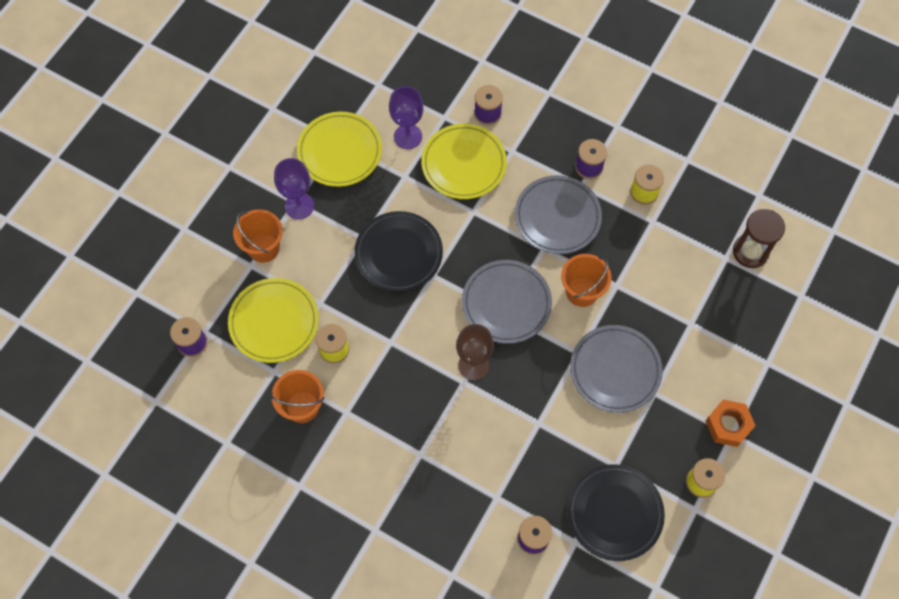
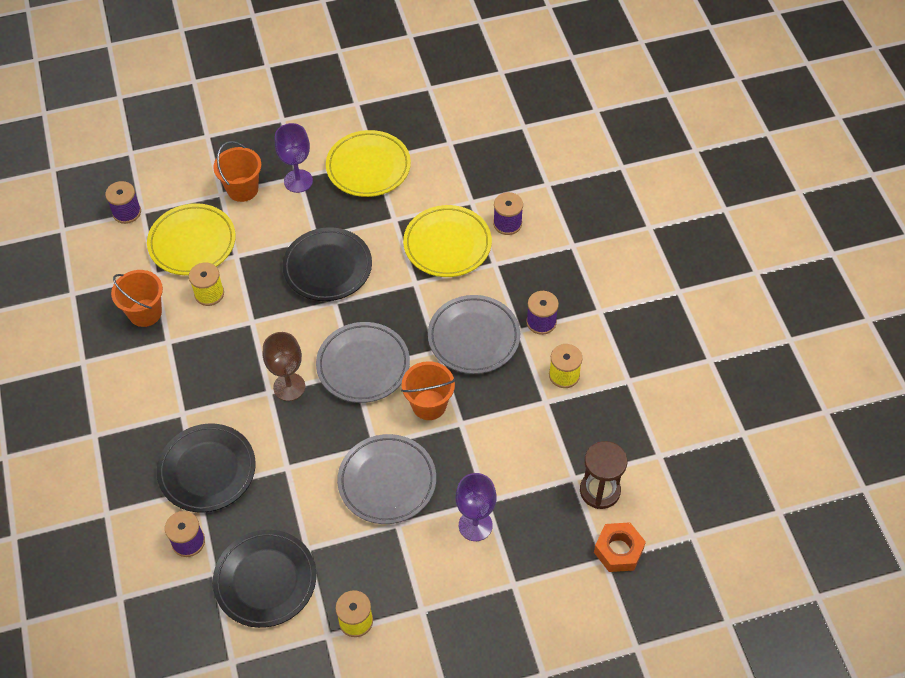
camera: 45 degrees right, 10 degrees down
(408, 136) = (429, 194): purple goblet -> purple goblet (475, 525)
(487, 477) = (207, 470): none -> black plate
(728, 425) = (426, 600): orange nut -> orange nut (618, 550)

